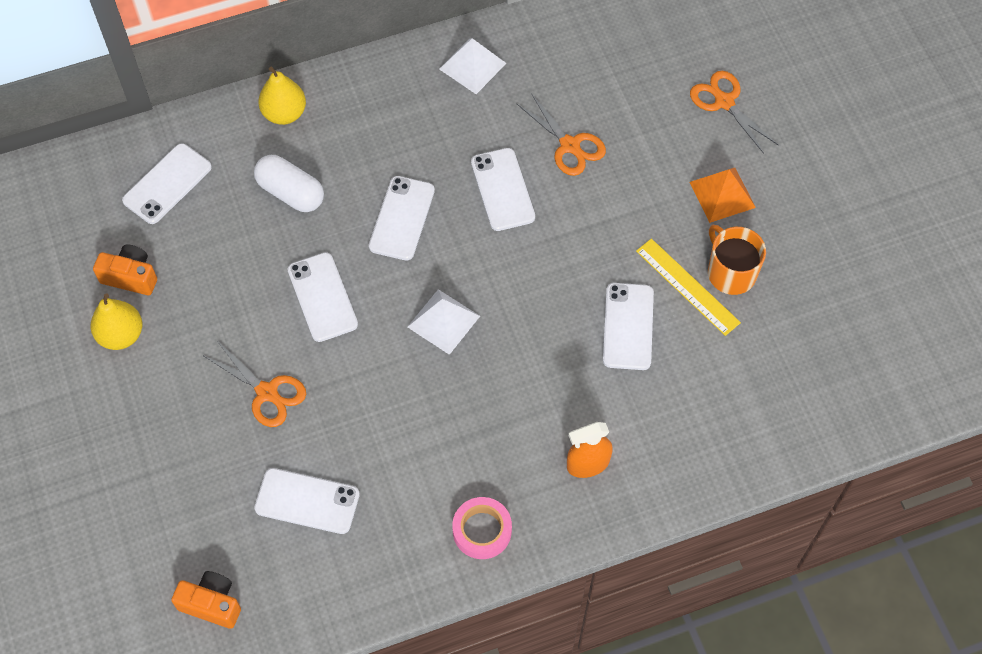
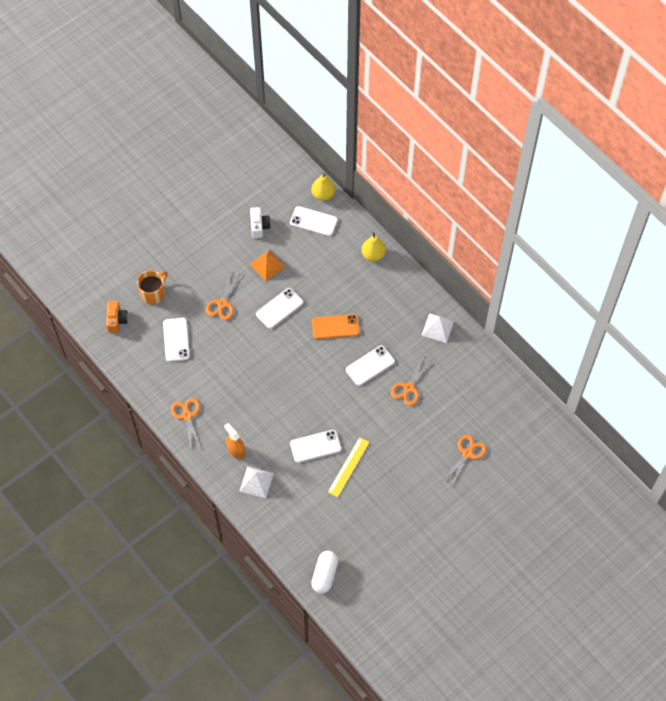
camera: 70 degrees right, 0 degrees up
(121, 335) = (229, 235): yellow pear -> yellow pear (323, 195)
(130, 277) = (259, 226): orange camera -> white camera
(291, 192) = (330, 274): white capsule -> white capsule (324, 575)
(402, 218) = (335, 327): white phone -> orange phone
(443, 321) = (287, 364): white pyramid -> white pyramid (256, 482)
(482, 530) = (187, 416): pink tape -> orange scissors
(722, 194) = (409, 468): orange pyramid -> orange pyramid (267, 265)
(730, 272) = (364, 485): orange mug -> orange mug (153, 293)

